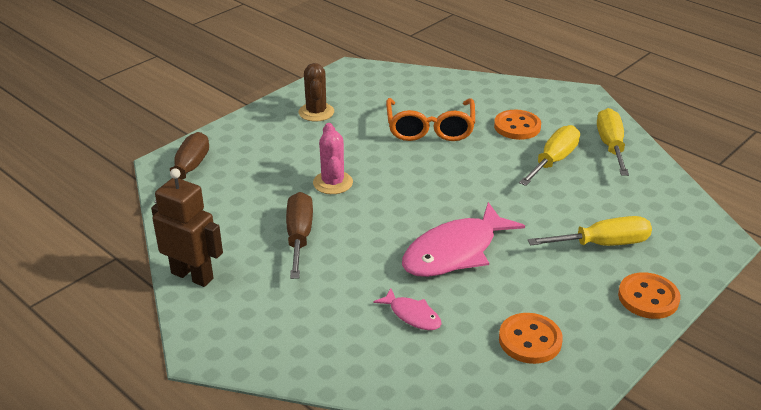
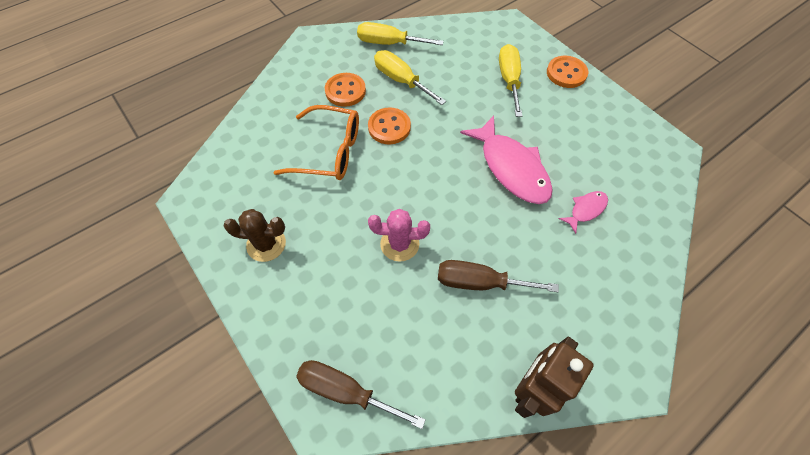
camera: 80 degrees left, 25 degrees up
(530, 340) = (609, 144): orange button -> orange button (389, 127)

